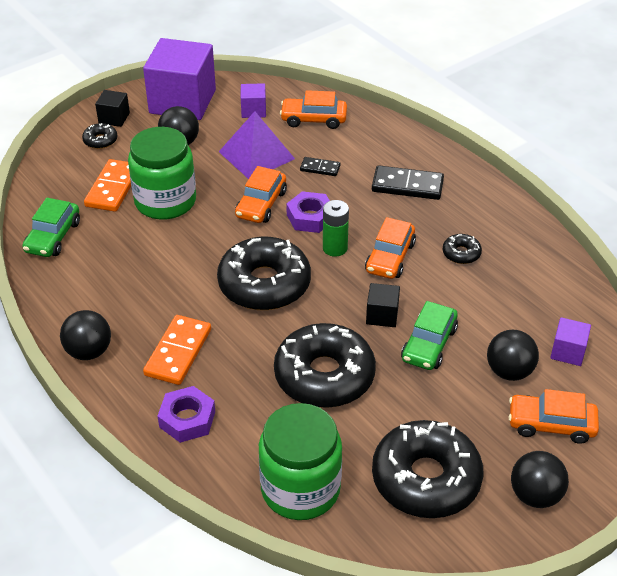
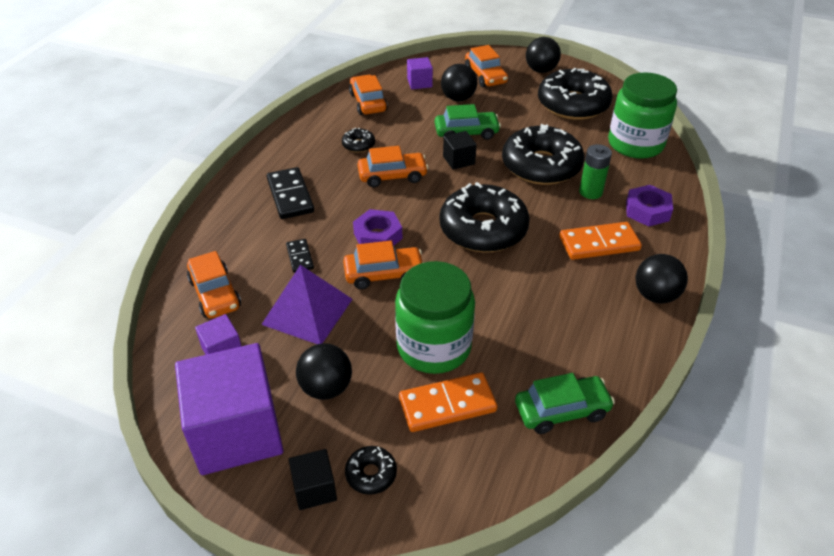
camera: 120 degrees left, 0 degrees up
(335, 248) = (406, 207): green battery -> green battery (590, 192)
(545, 290) = (368, 102): none -> orange car

